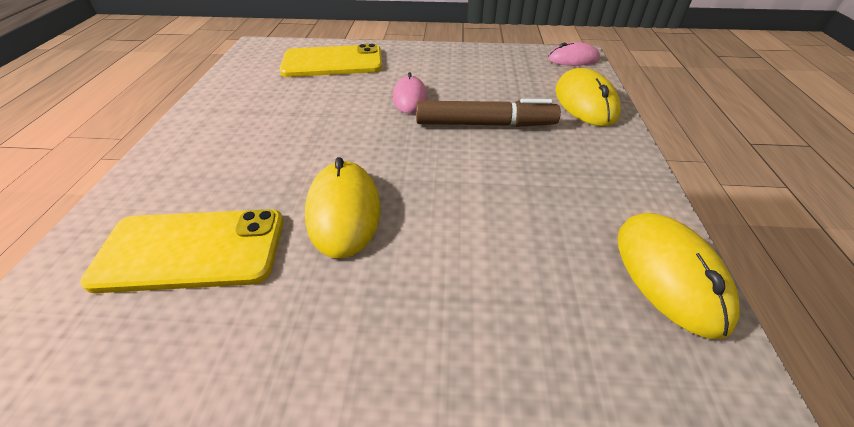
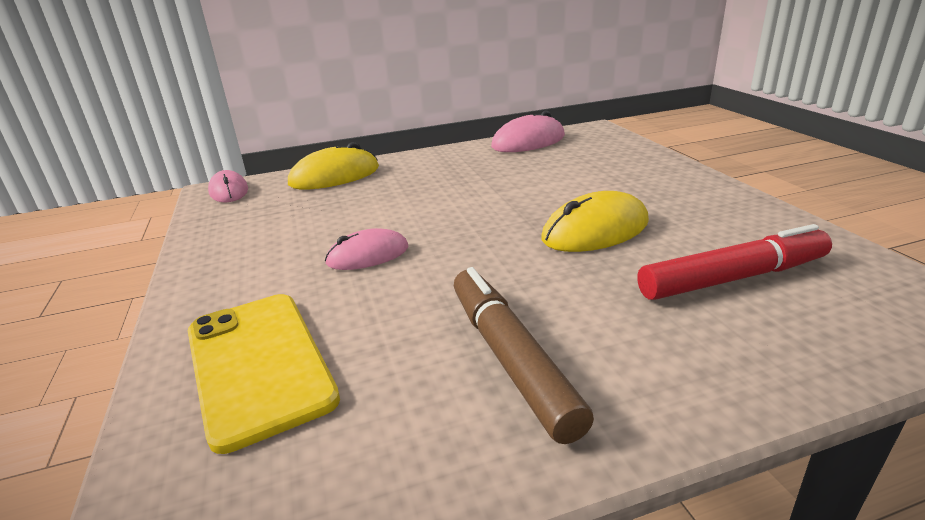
camera: 110 degrees left, 15 degrees down
(191, 250) = (733, 278): yellow phone -> red marker
(485, 124) = (404, 206): brown marker -> brown marker (511, 358)
(670, 274) = (528, 141): yellow mouse -> pink mouse

